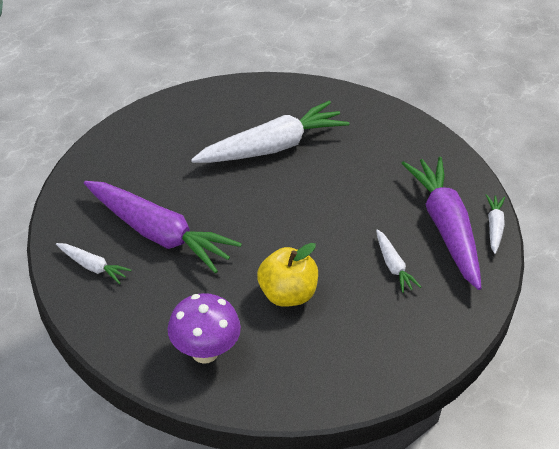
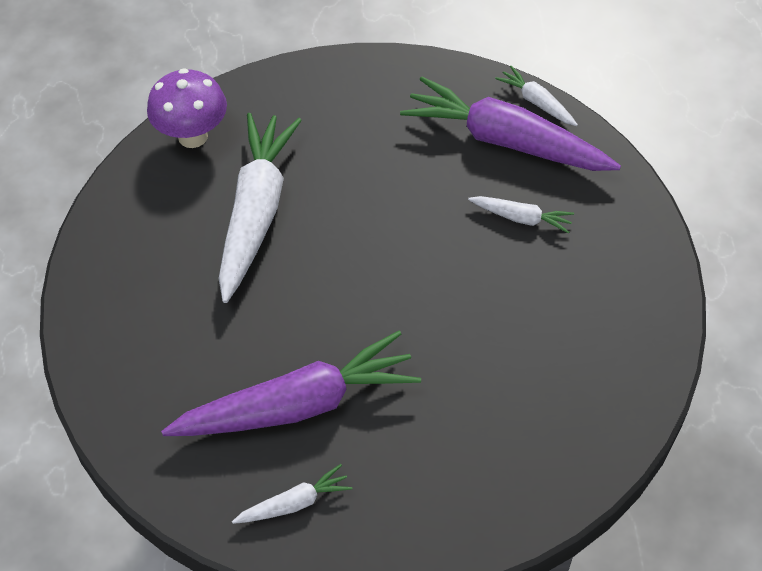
camera: 50 degrees left, 10 degrees up
(205, 352) = (509, 460): purple mushroom -> purple mushroom (193, 136)
(287, 294) = (487, 335): yellow apple -> none

